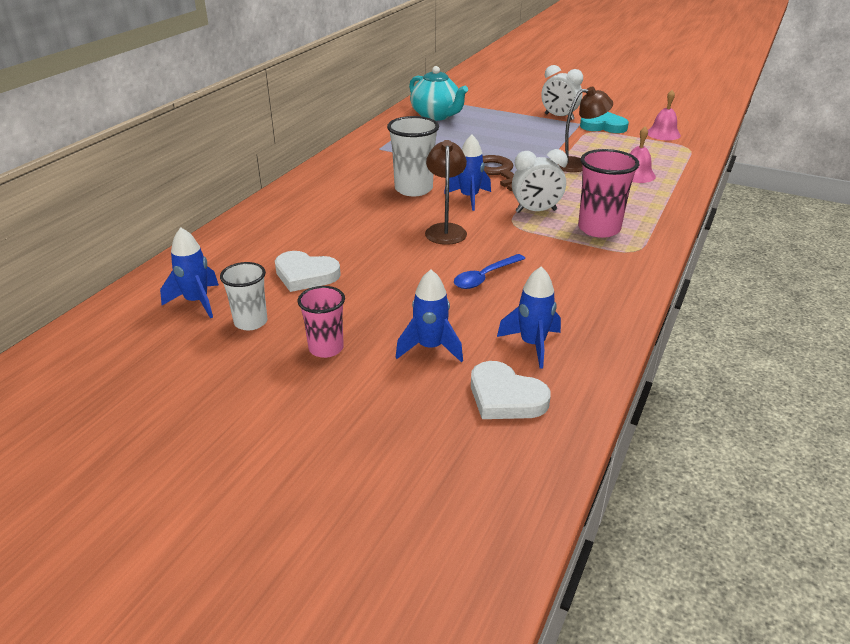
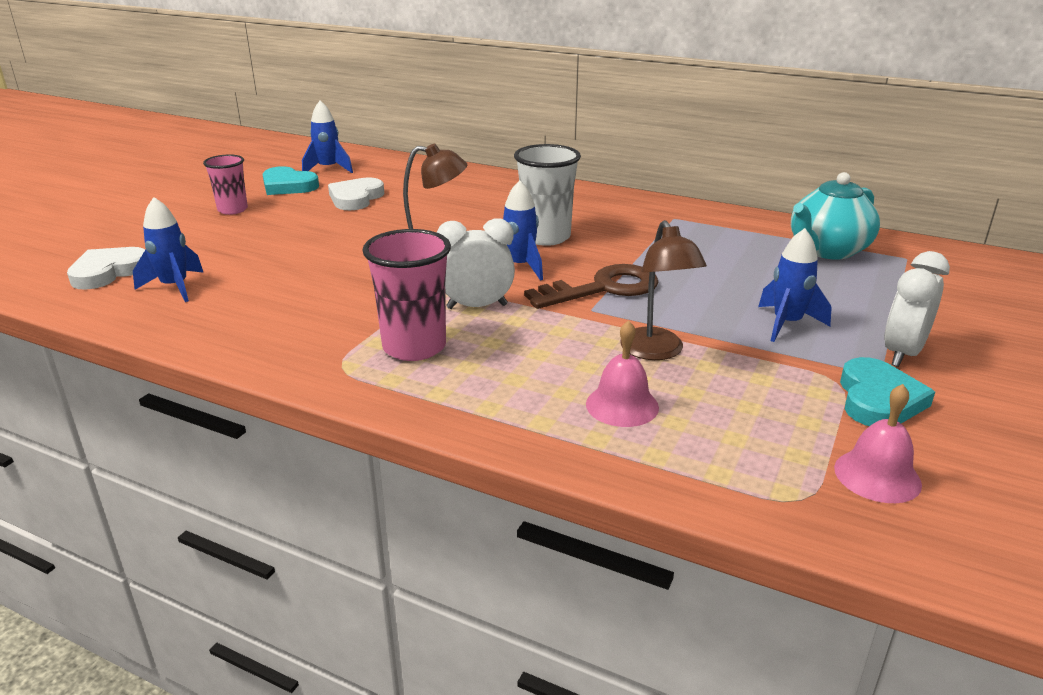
camera: 90 degrees right, 5 degrees down
(251, 322) = (288, 186): white cup -> turquoise heart
(430, 348) = (204, 245): blue rocket -> blue rocket (787, 324)
(484, 277) = (315, 270): blue spoon -> none
(536, 211) = (477, 306): white clock -> white clock turned 90 degrees clockwise

